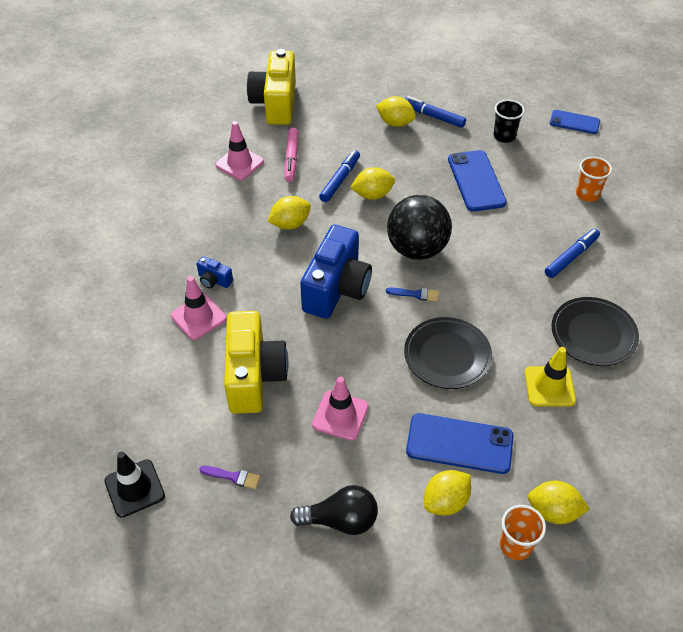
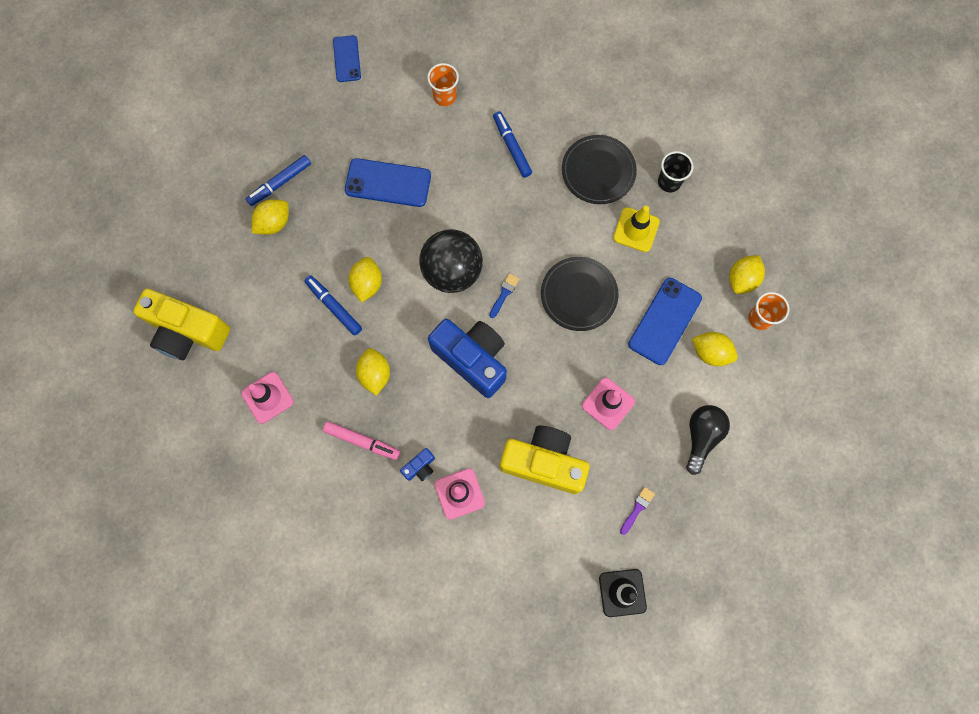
camera: 70 degrees left, 25 degrees up
(291, 158) = (283, 343): pink marker -> pink marker (362, 441)
(445, 502) = (710, 352): yellow lemon -> yellow lemon turned 45 degrees counterclockwise
(504, 136) = (338, 130): black cup -> black cup (669, 182)
(574, 122) = (347, 59): blue phone -> blue phone turned 45 degrees counterclockwise

